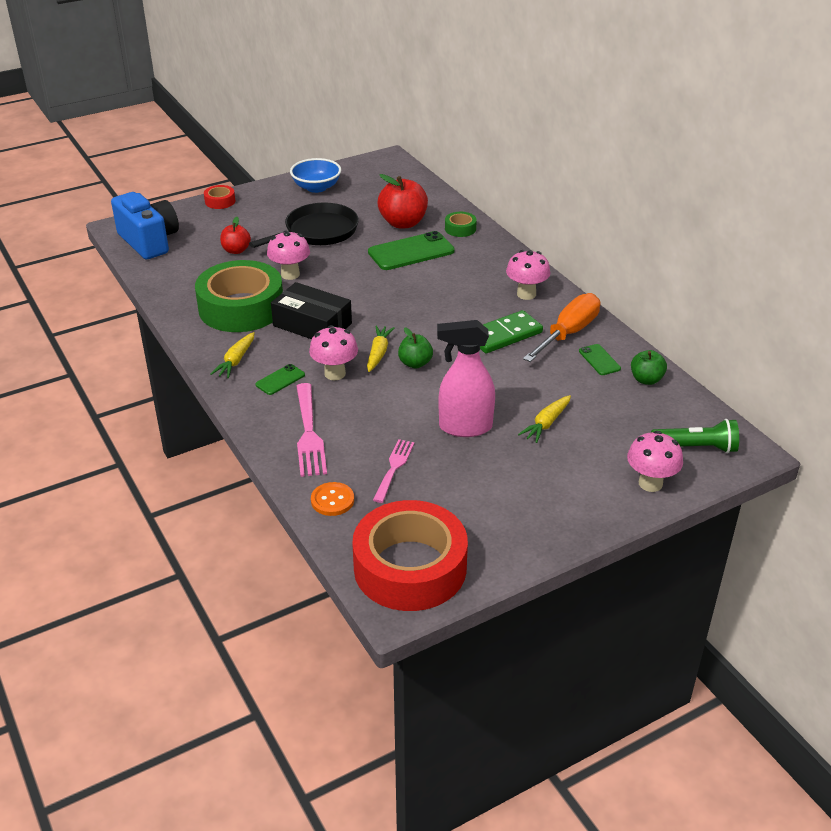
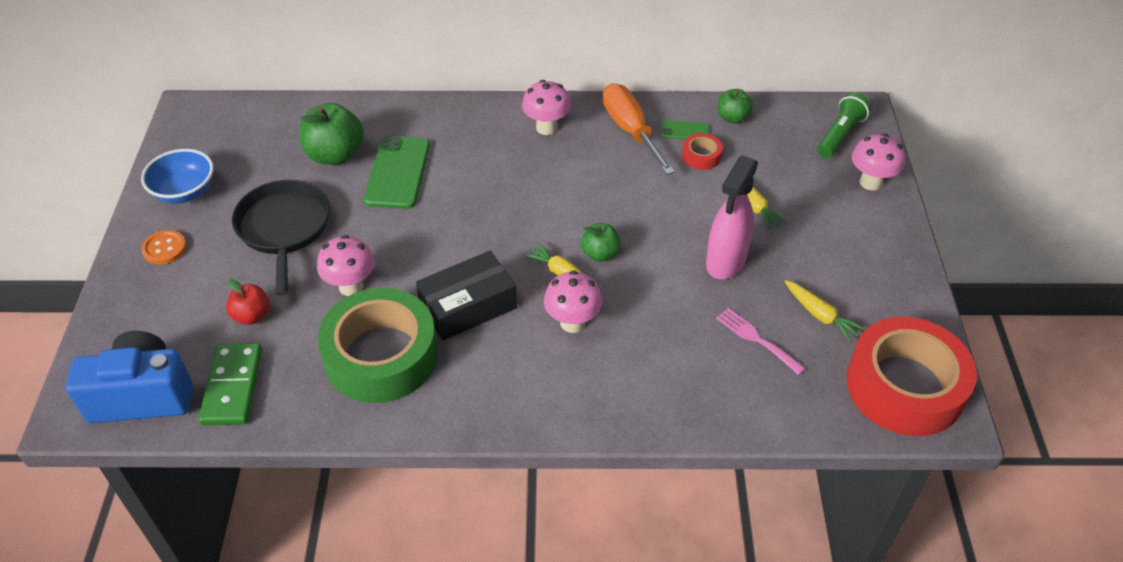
camera: 60 degrees left, 10 degrees up
(220, 201) = (119, 289): red tape -> red tape (701, 156)
(236, 361) = (485, 399): yellow carrot -> yellow carrot (820, 315)
(280, 380) = (550, 373): green phone -> none
(309, 434) = (662, 384): pink fork -> none
(332, 500) = (780, 407): orange button -> orange button (164, 248)
(403, 223) = (335, 155): red apple -> green apple
(460, 229) = (389, 119): green tape -> none
(504, 335) = (601, 172): green domino -> green domino (233, 386)

